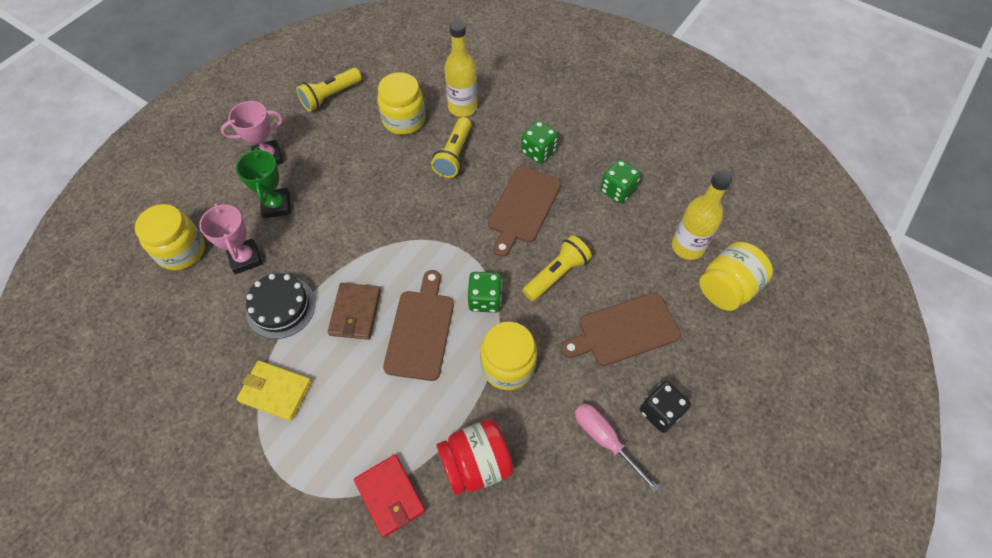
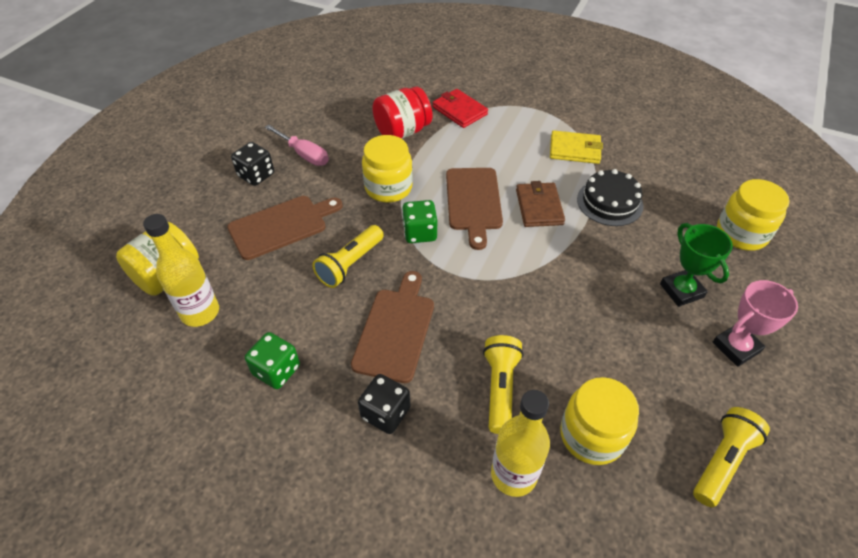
camera: 170 degrees right, 10 degrees down
(245, 258) = (673, 235): pink trophy -> none
(538, 151) = (385, 413): green dice -> black dice

